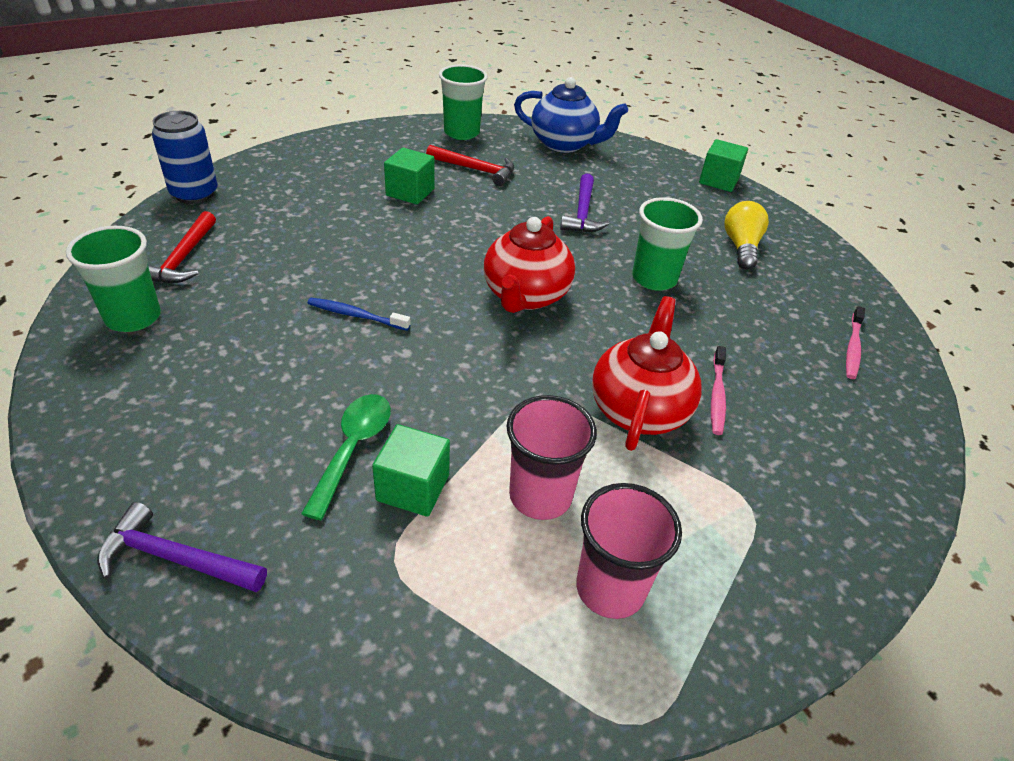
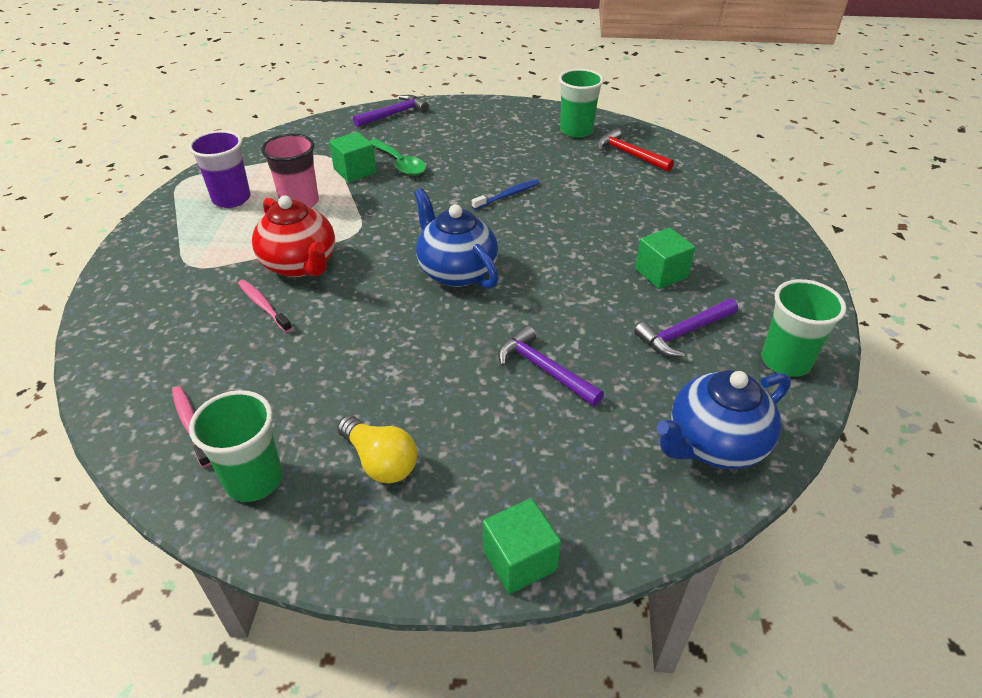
camera: 130 degrees right, 0 degrees up
(194, 194) = (721, 174): blue can -> none
(475, 170) = (684, 333): red hammer -> purple hammer
(525, 296) = (456, 271): red teapot -> blue teapot
(610, 588) = (231, 199): pink cup -> purple cup
(654, 278) = (403, 355): green cup -> green cup (254, 480)

